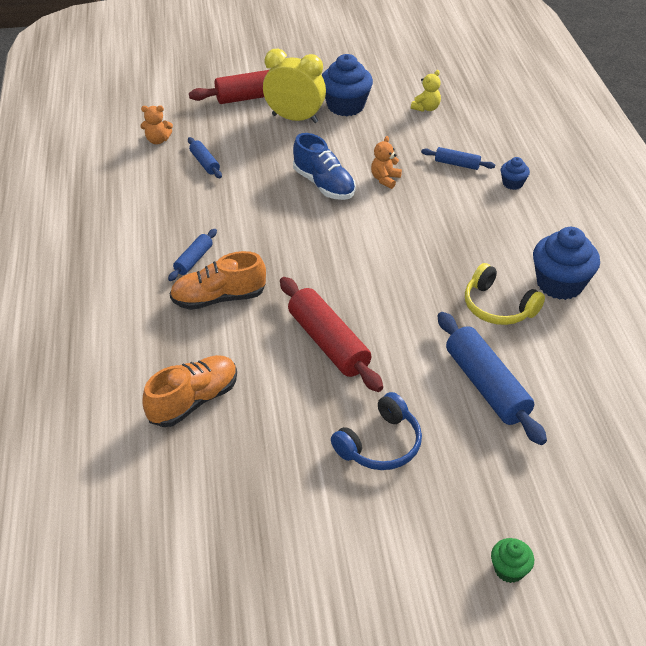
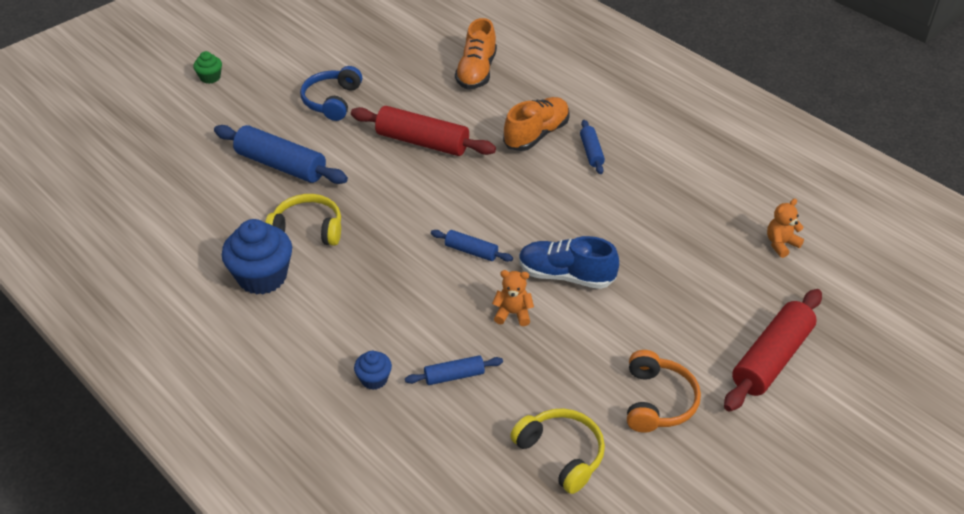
camera: 145 degrees right, 0 degrees up
(205, 163) = (703, 242): blue rolling pin -> blue rolling pin (471, 251)
(295, 118) = (689, 348): yellow clock -> none
(345, 106) = (657, 401): blue cupcake -> orange headphones
(385, 179) = (513, 313): orange teddy bear -> orange teddy bear turned 75 degrees counterclockwise
(426, 108) = (561, 454): yellow teddy bear -> yellow headphones

